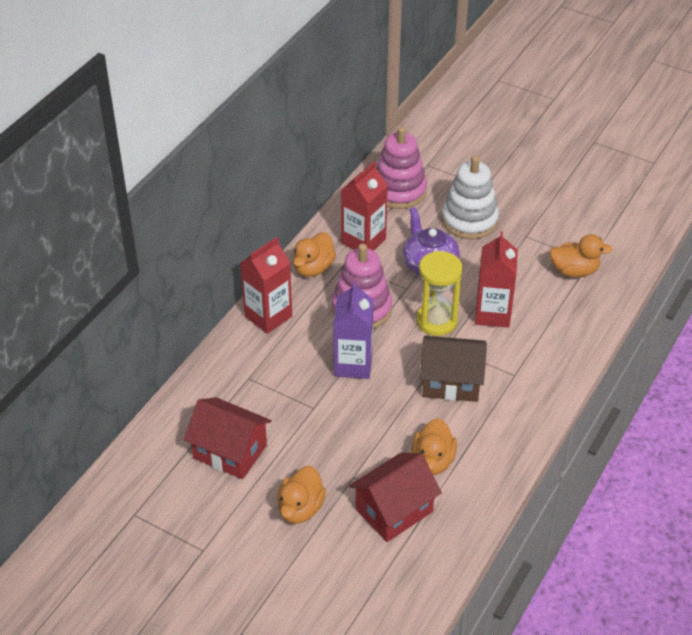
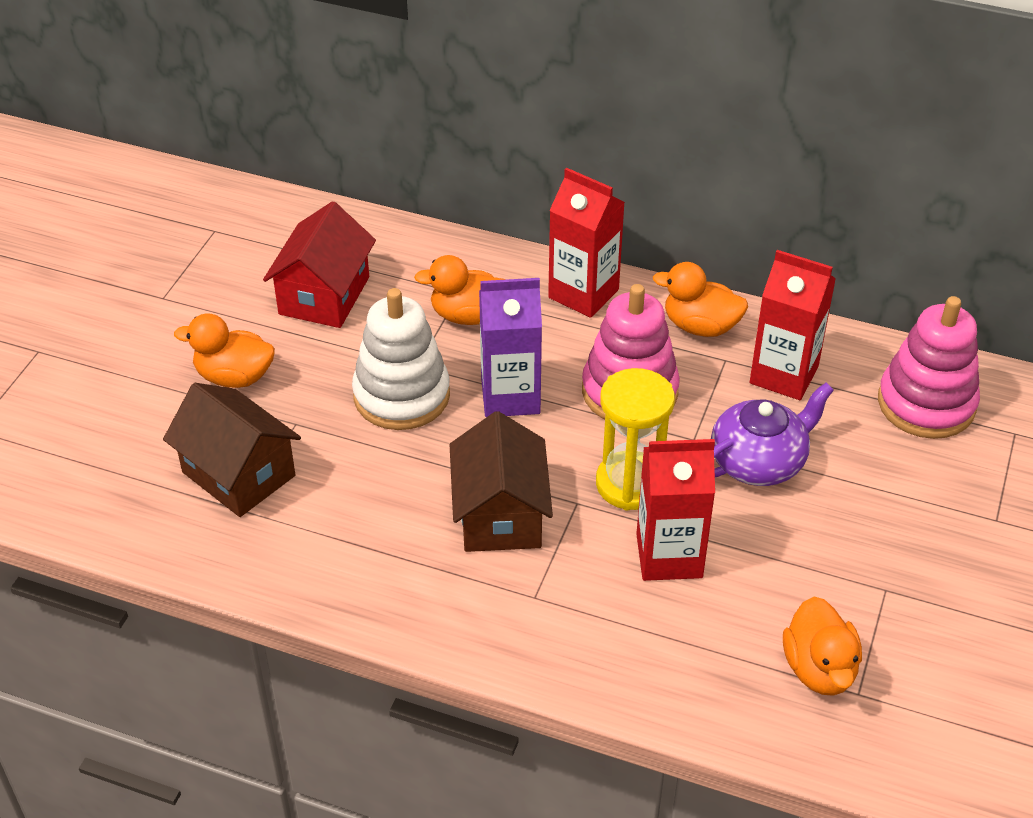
camera: 80 degrees right, 0 degrees up
(394, 510) = (238, 474): red house -> brown house
(432, 461) = (335, 508): orange duck -> orange duck (469, 315)
(469, 220) = (892, 504): white stacking toy -> white stacking toy (401, 395)

